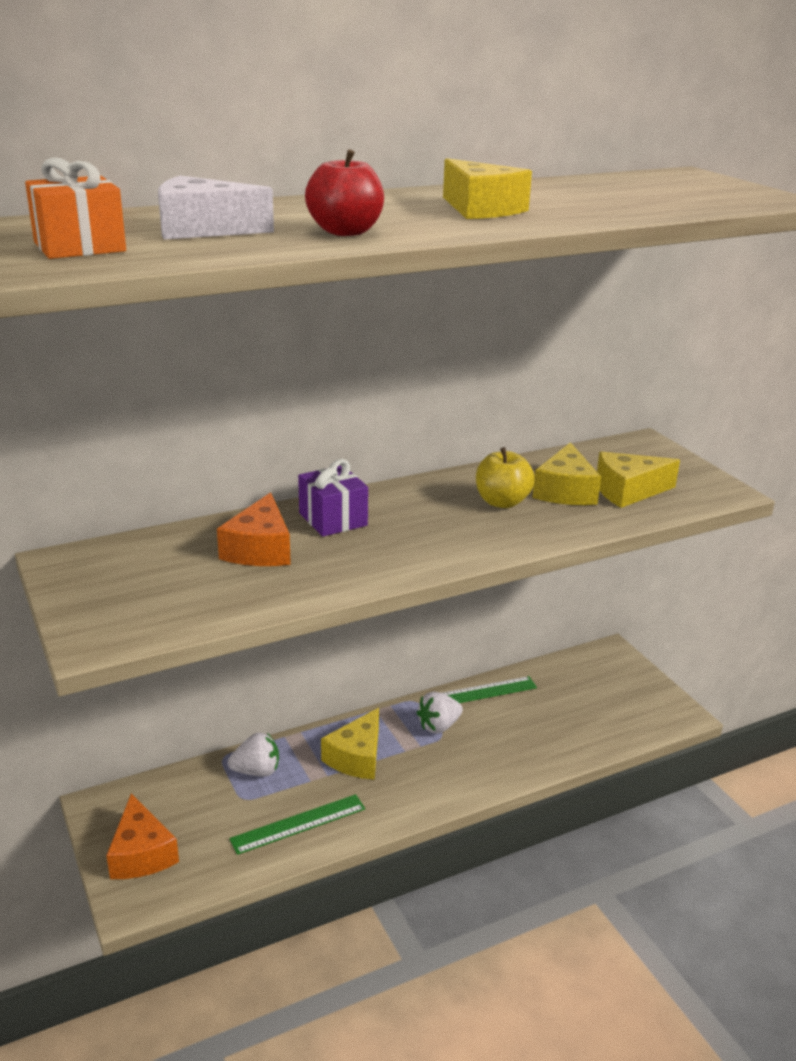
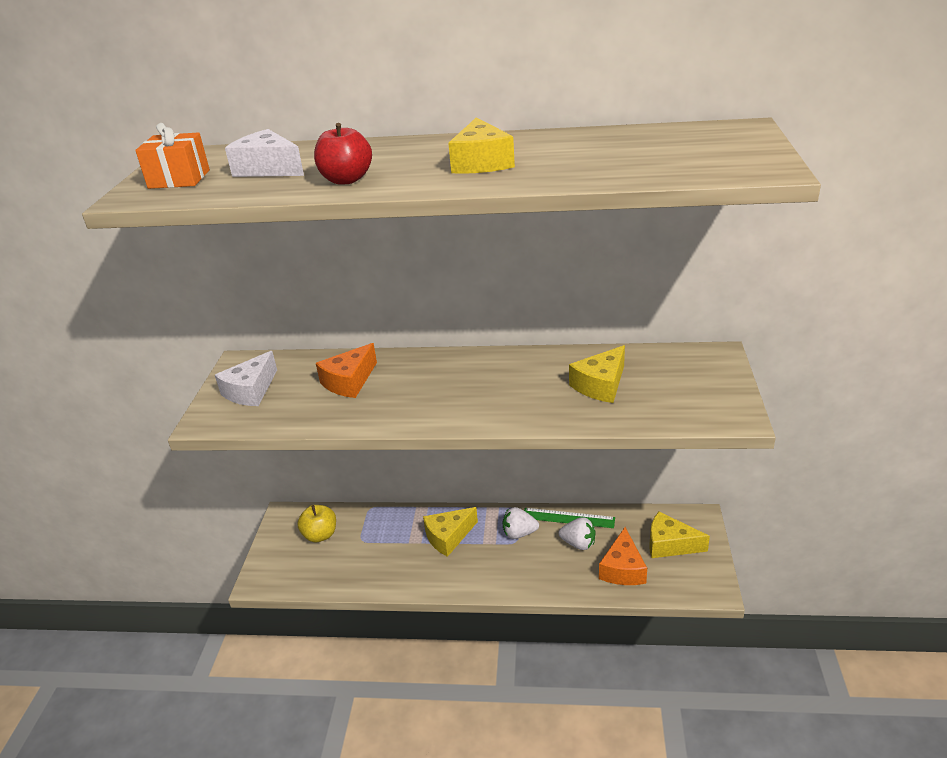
camera: 35 degrees right, 5 degrees up
(124, 590) = (251, 391): none -> white cheese
(141, 853) = (283, 553): orange cheese -> orange cheese (623, 569)
(256, 771) = (382, 524): white strawberry -> white strawberry (578, 543)
(298, 824) = (379, 569): green ruler -> none
(333, 519) = (415, 370): purple gift -> none
(502, 502) = (542, 383): yellow apple -> yellow apple (320, 535)
(628, 491) = (651, 397): yellow cheese -> yellow cheese (670, 544)

